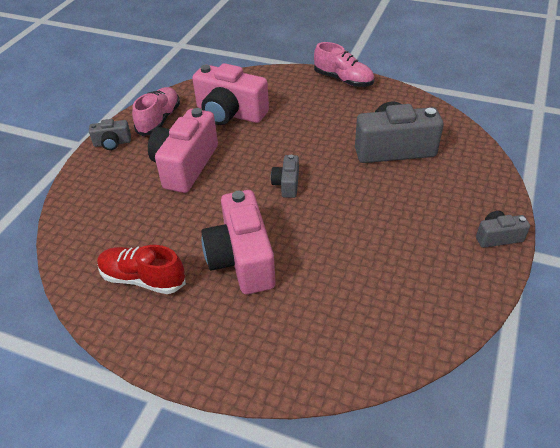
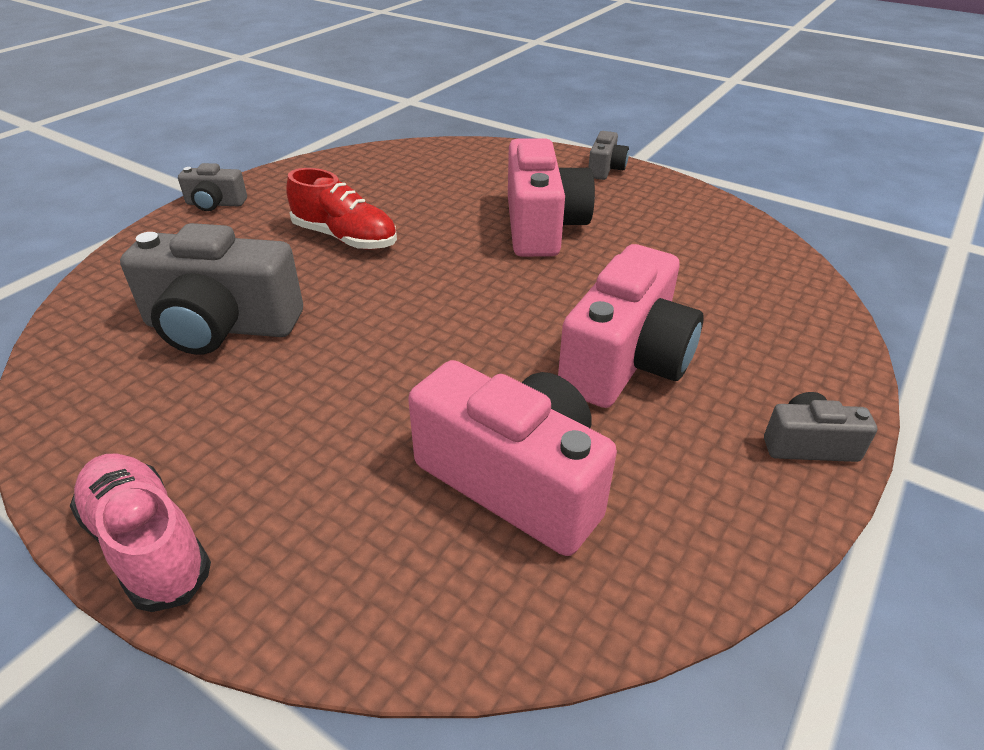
camera: 170 degrees left, 5 degrees down
(143, 279) = (671, 226): red shoe -> red shoe (345, 238)
(159, 120) = (707, 496): pink shoe -> none
(287, 184) = (446, 300): grey camera -> grey camera (605, 169)

